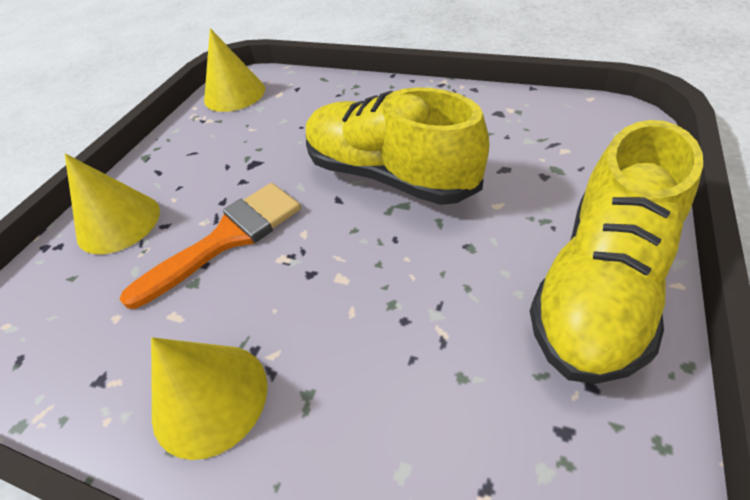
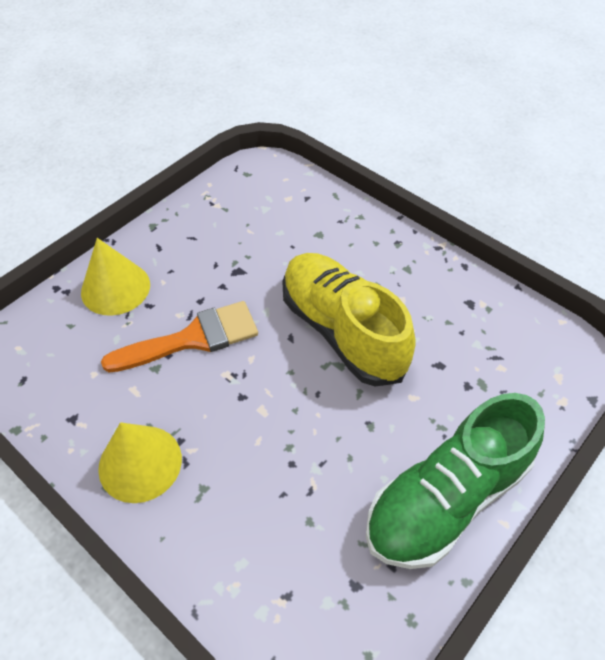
camera: 15 degrees right, 5 degrees up
(234, 94) = (249, 182): yellow cone -> none
(599, 286) = (446, 498): yellow shoe -> green shoe

